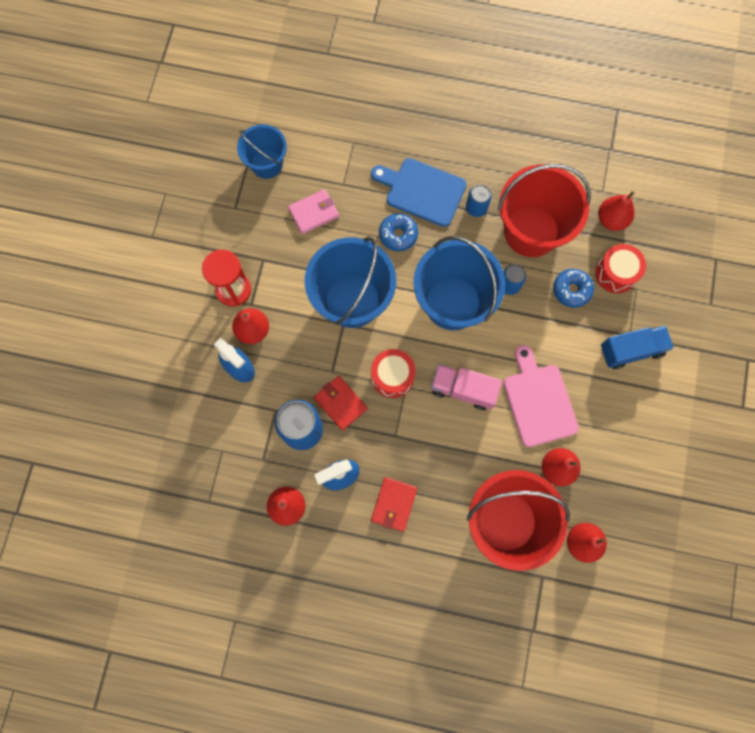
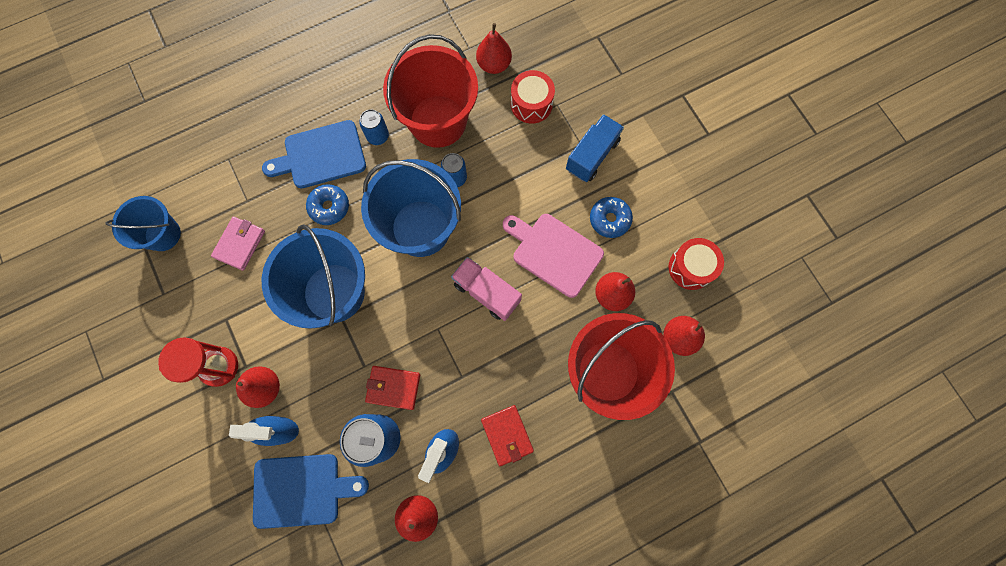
camera: 40 degrees left, 0 degrees up
(223, 422) = (302, 490): none -> blue cutting board
(392, 376) = (419, 329): red drum -> red drum (691, 268)
(463, 389) = (486, 292): pink truck -> pink truck turned 60 degrees clockwise
(571, 290) = (508, 144): blue donut -> blue donut (609, 219)

